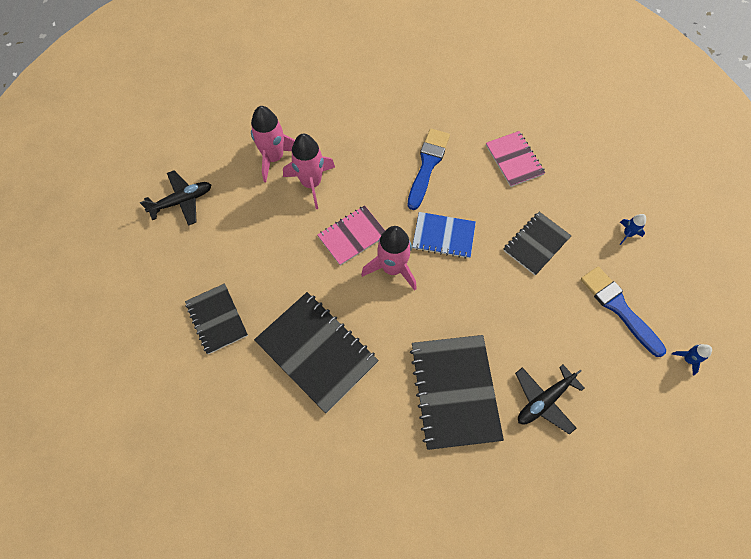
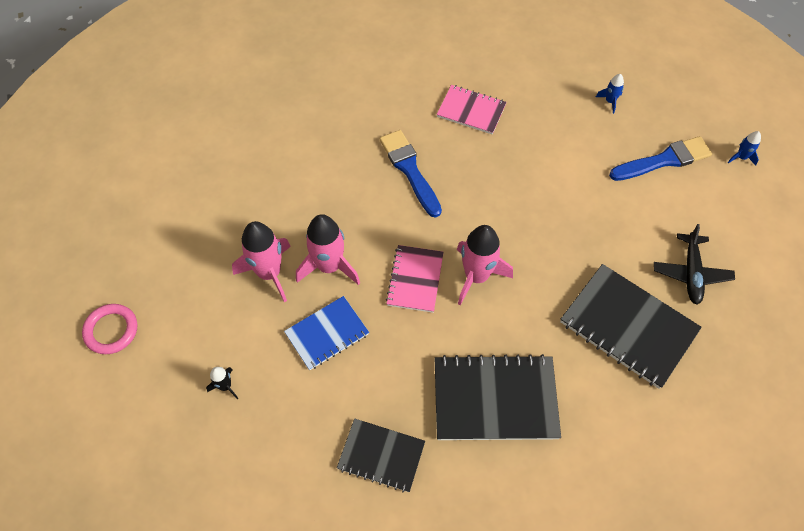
camera: 45 degrees left, 5 degrees down
(161, 118) = (111, 330): none -> pink ring
(182, 201) = (225, 386): black plane -> black rocket
(443, 236) = (486, 216): blue notebook -> blue notebook (327, 334)
(536, 244) = (558, 162): black notebook -> none
(619, 308) = (663, 160): blue brush -> blue brush turned 150 degrees clockwise

